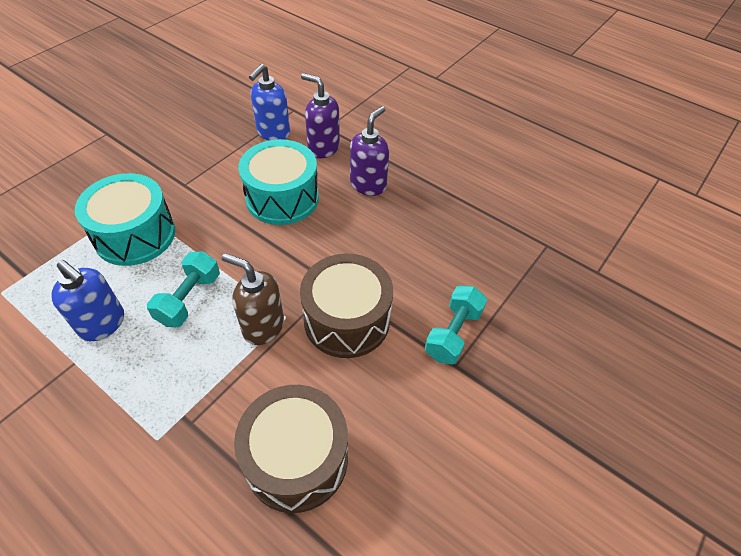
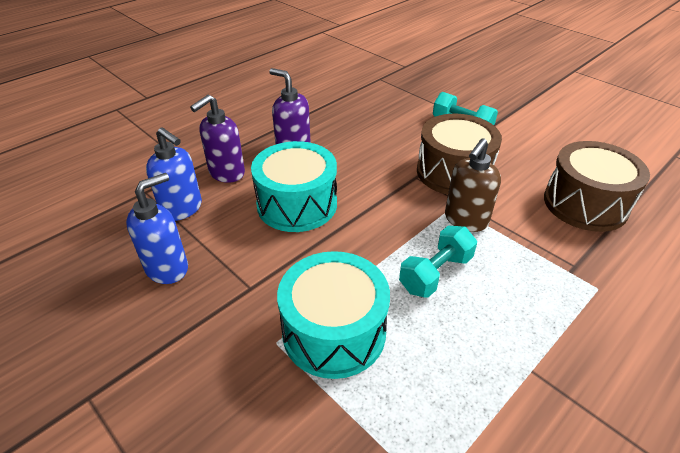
camera: 80 degrees left, 10 degrees down
(103, 324) = (475, 349): blue soap dispenser -> blue soap dispenser (167, 268)
(189, 299) = (435, 273): turquoise dumbbell -> turquoise dumbbell turned 75 degrees counterclockwise

